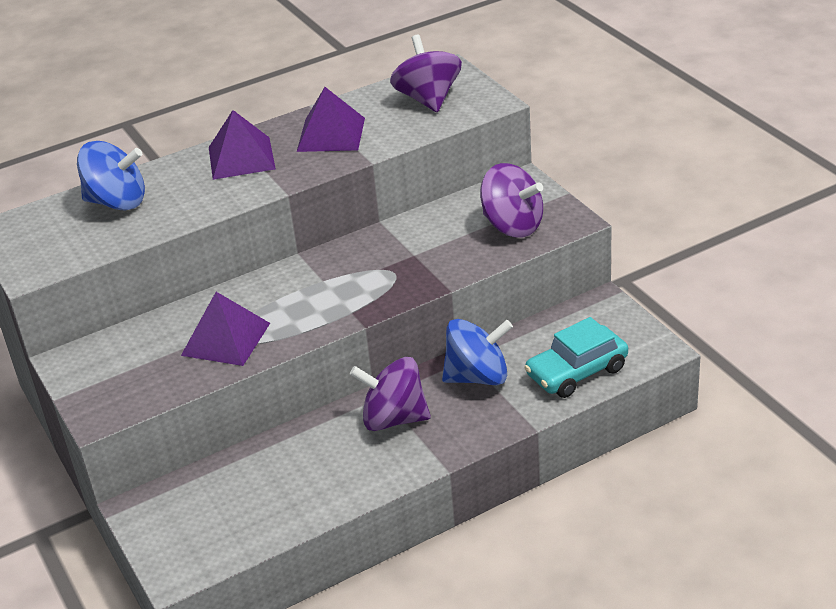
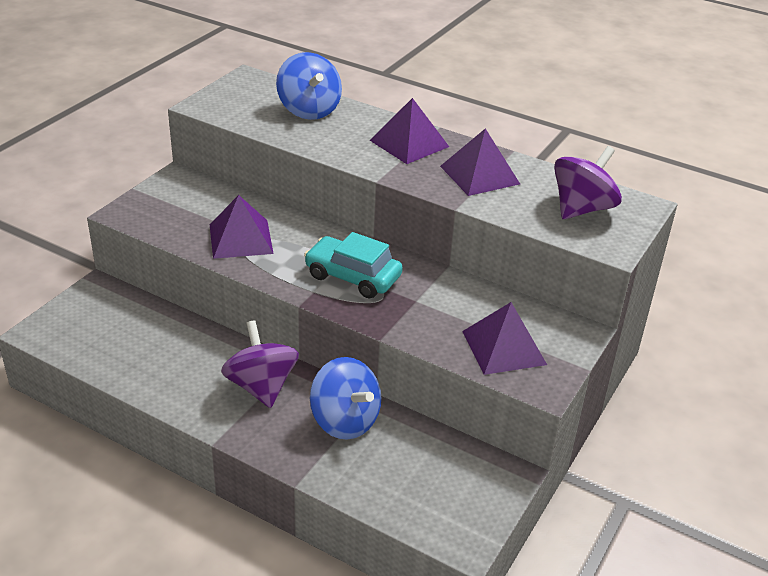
camera: 55 degrees right, 0 degrees up
(512, 226) = (504, 347): purple spinning top -> purple pyramid
(576, 372) = (392, 488): turquoise car -> turquoise car (352, 277)

